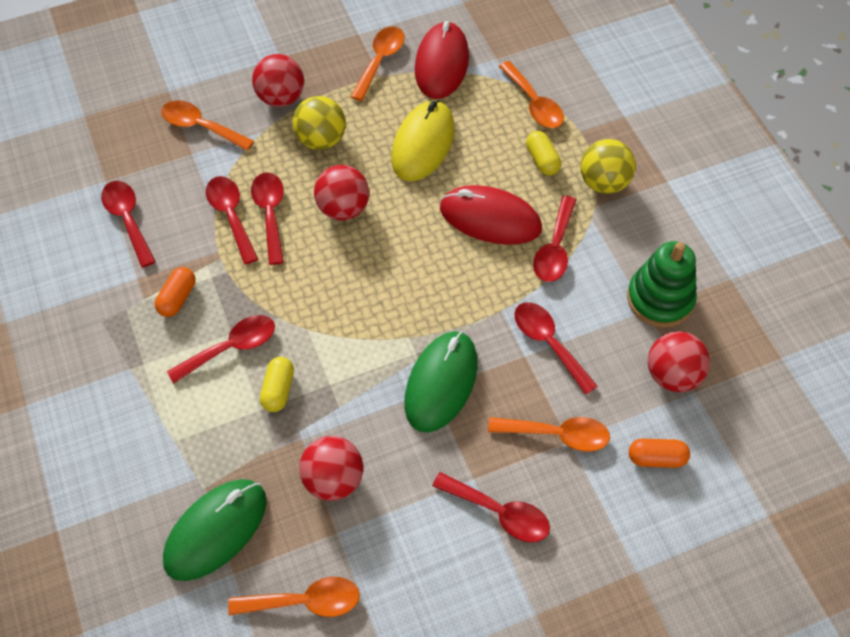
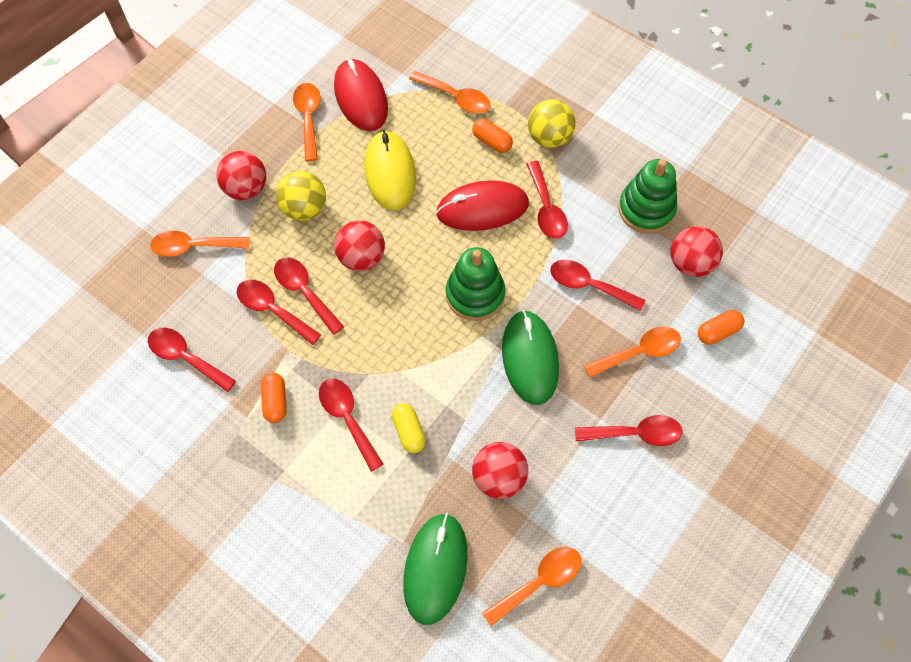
camera: 30 degrees left, 5 degrees up
(231, 348) = (348, 419): red spoon -> red spoon turned 60 degrees counterclockwise
(428, 295) = (475, 294): none -> green stacking toy
(542, 160) = (492, 142): yellow capsule -> orange capsule

